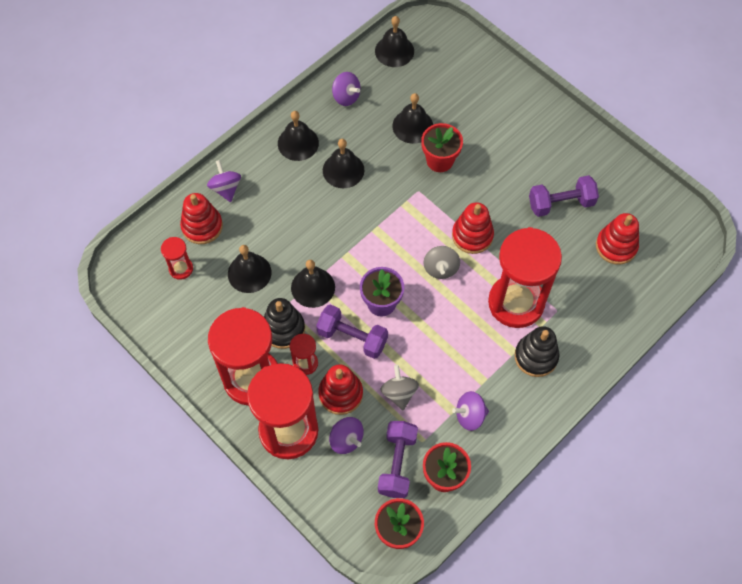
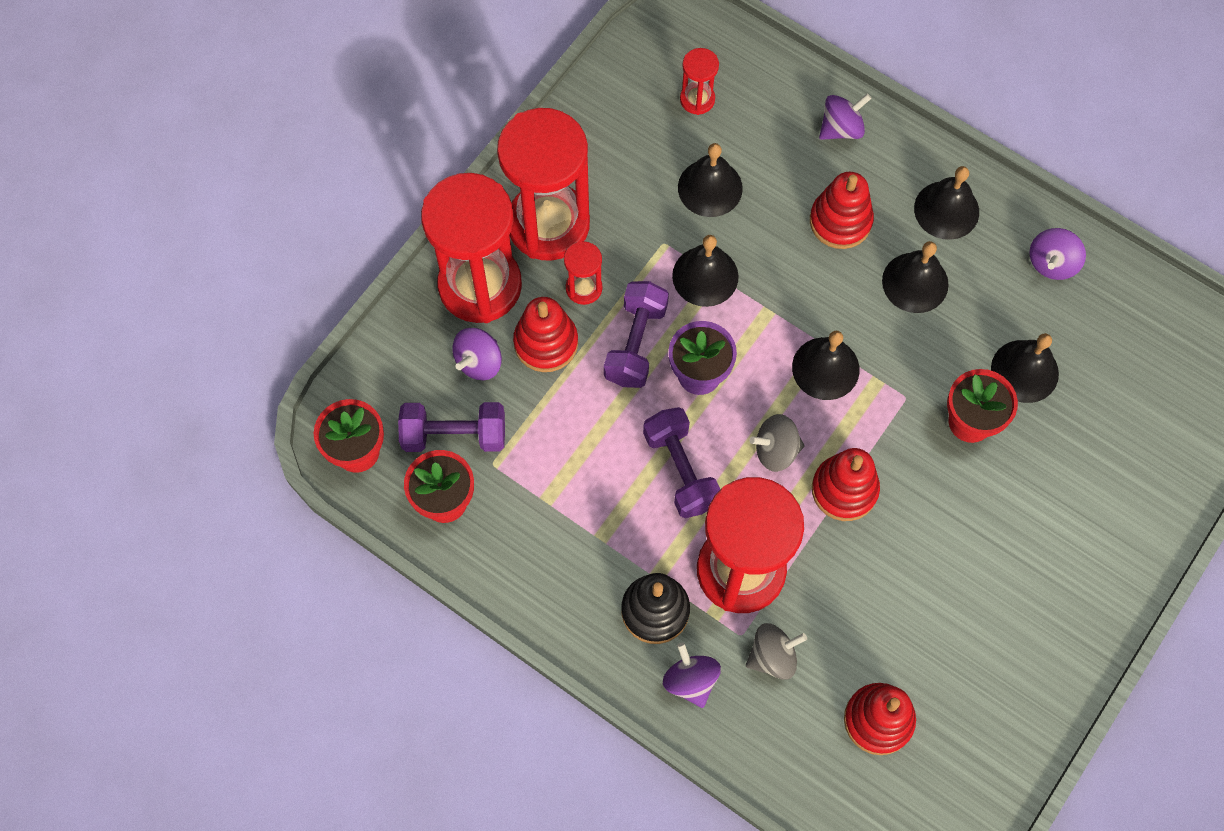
camera: 80 degrees right, 5 degrees up
(202, 226) = (771, 111): red stacking toy -> red stacking toy (840, 221)
(283, 329) = (631, 249): black stacking toy -> none
(394, 51) = (1164, 320): black bell -> black bell (825, 368)
(399, 393) = (561, 421): grey spinning top -> grey spinning top (773, 656)
(470, 416) = (543, 525): purple spinning top -> purple spinning top (690, 680)
(561, 203) = (938, 622): purple dumbbell -> purple dumbbell (680, 470)

